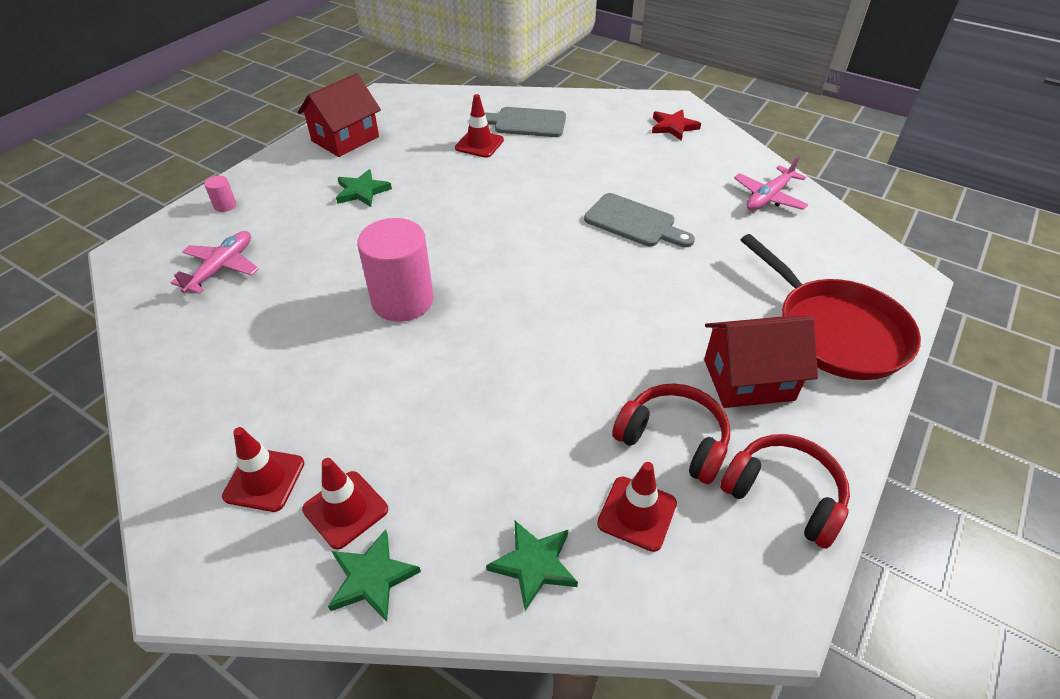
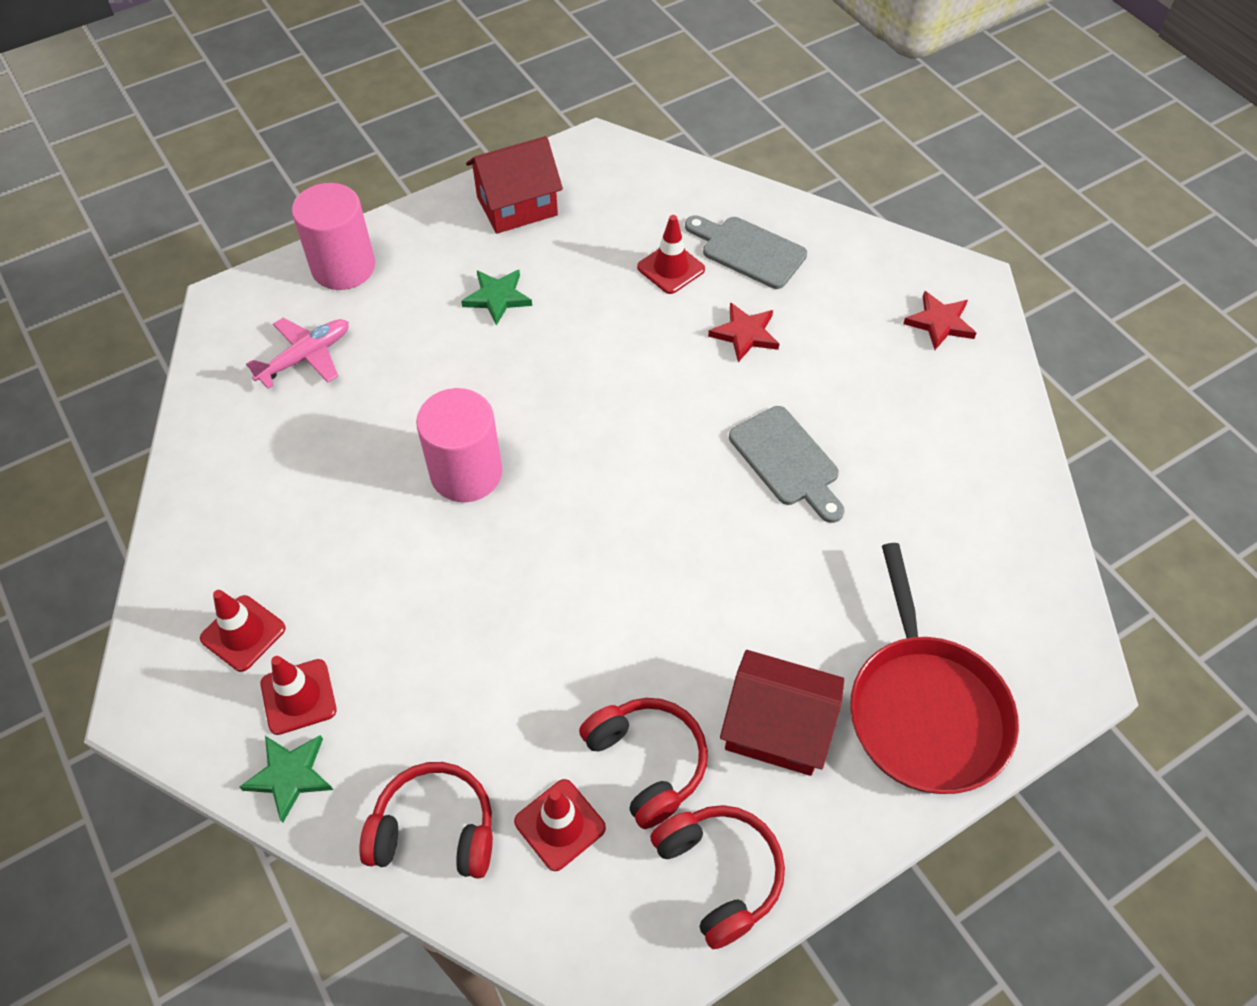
camera: 25 degrees right, 10 degrees up
(225, 205) = (343, 267): pink cylinder -> pink cylinder, size x2.44
(534, 564) = (434, 830): green star -> red headphones
(555, 164) = (745, 334): none -> red star
(769, 197) = (987, 485): pink plane -> none

